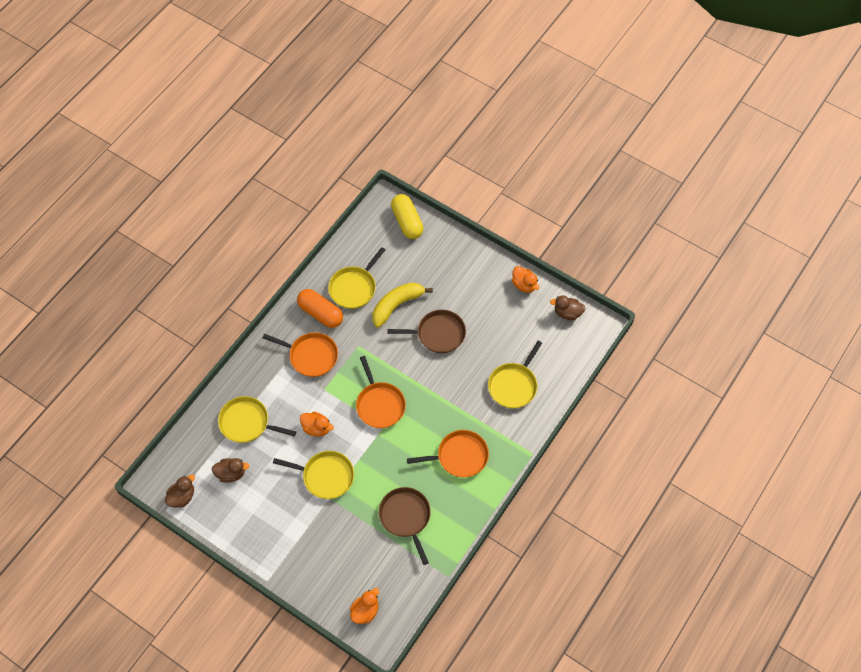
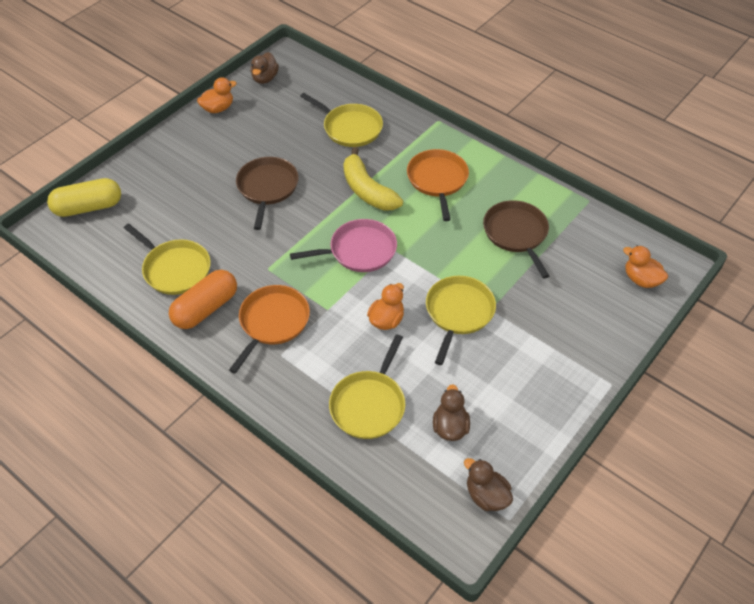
camera: 85 degrees left, 10 degrees down
(379, 404) = (359, 251): orange pan -> pink pan
(397, 305) = (215, 225): yellow banana -> yellow banana (367, 190)
(406, 517) = (516, 234): brown pan -> brown pan turned 90 degrees clockwise

